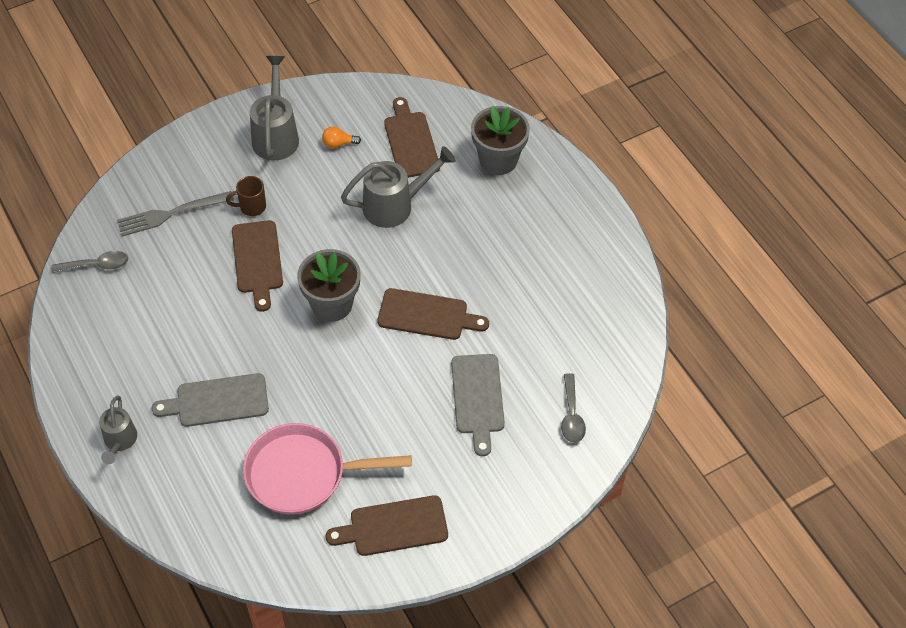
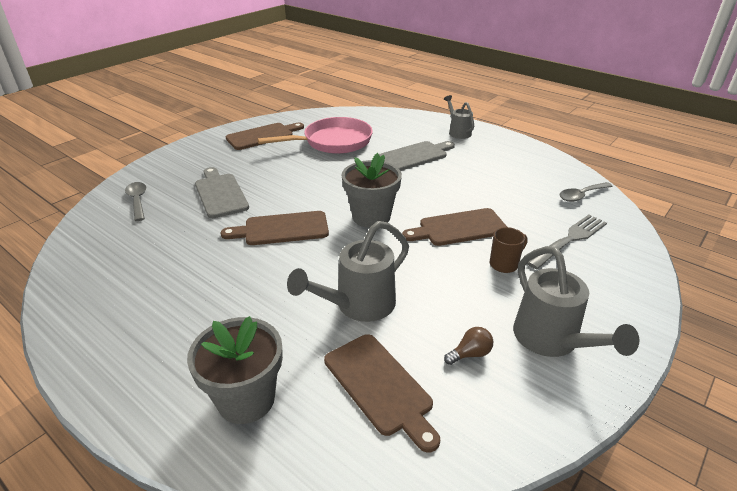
camera: 160 degrees right, 20 degrees down
(258, 260) = (459, 228): brown cutting board -> brown cutting board turned 75 degrees counterclockwise
(338, 144) = (470, 354): orange light bulb -> brown light bulb

